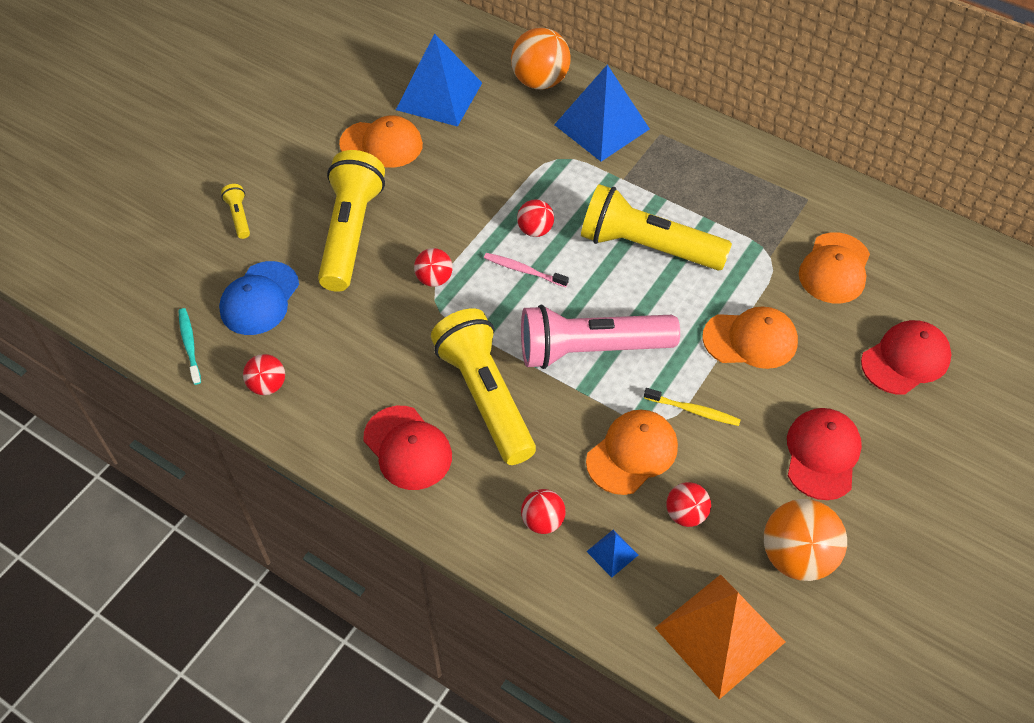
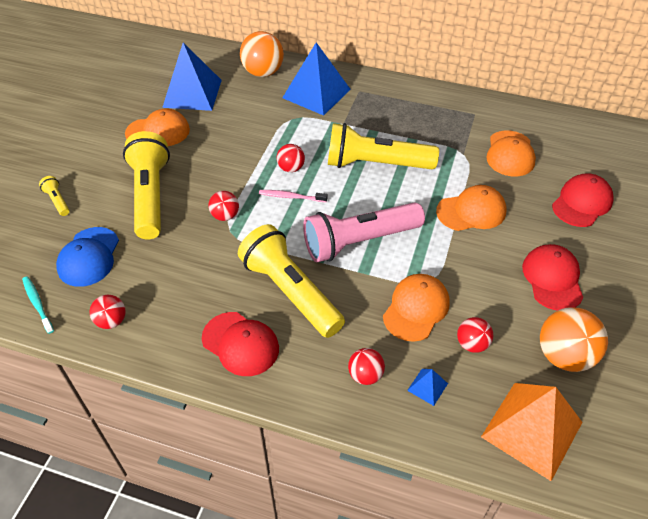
camera: 15 degrees left, 5 degrees down
(693, 411) = (450, 268): yellow toothbrush -> none

